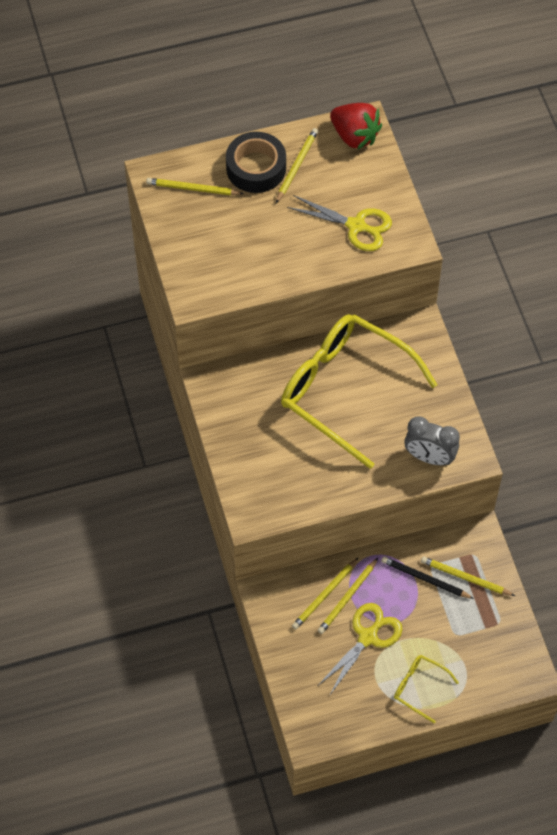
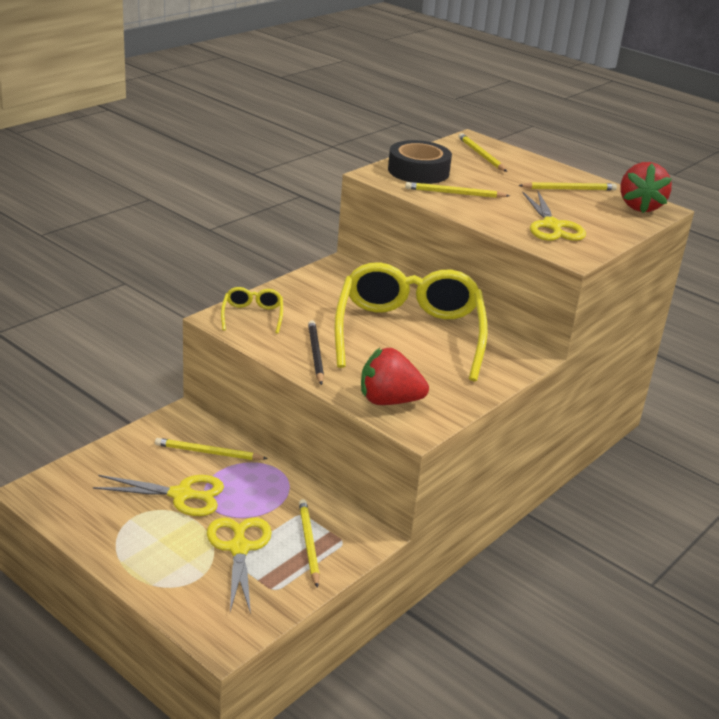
camera: 55 degrees right, 30 degrees down
(256, 168) = (540, 174): black tape -> black tape (418, 171)
(347, 597) = (217, 468): yellow pencil -> yellow pencil (454, 193)
(419, 687) = (145, 551): yellow glasses -> yellow glasses (252, 315)
(425, 579) = (282, 514): black pencil -> black pencil (315, 354)
(429, 457) = (389, 401): grey clock -> red strawberry
(447, 625) = (239, 548): none -> yellow scissors

